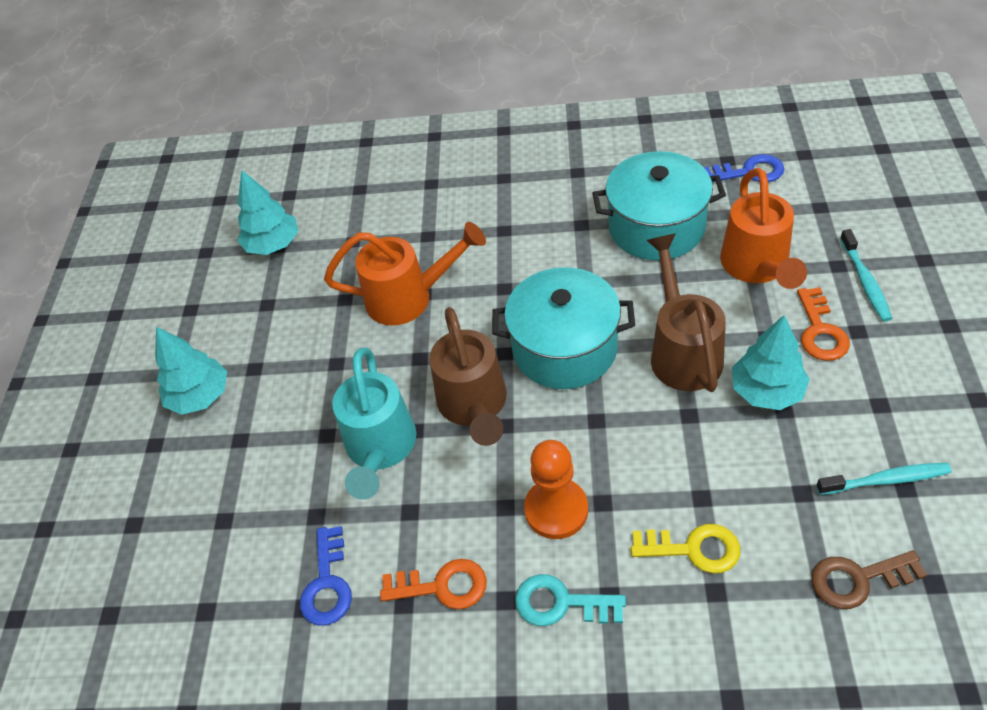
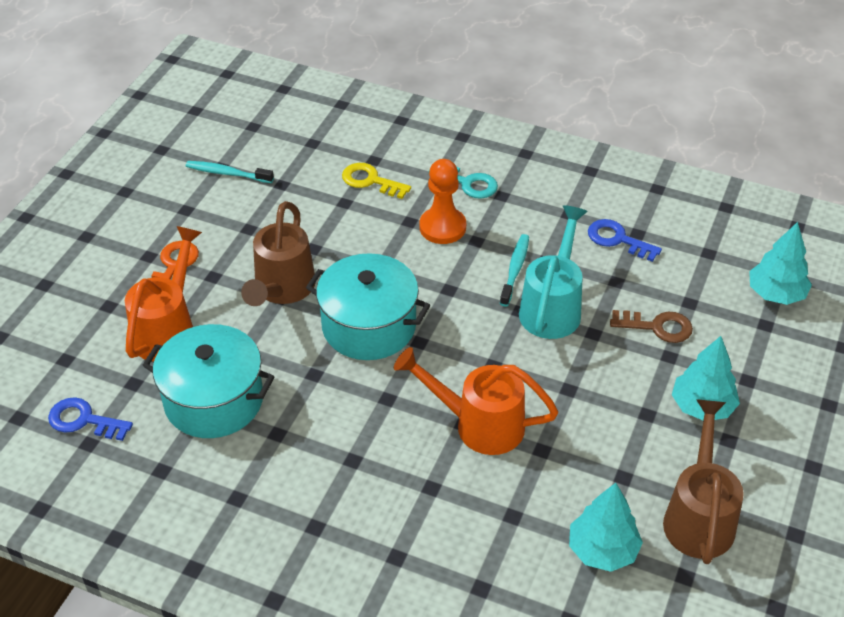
camera: 165 degrees left, 5 degrees down
(327, 584) = (617, 239): blue key -> blue key turned 75 degrees counterclockwise
(442, 586) = (539, 214): orange key -> none
(474, 406) = (465, 311): brown watering can -> brown watering can (699, 516)
(766, 391) = (248, 243): turquoise tree -> turquoise tree (776, 294)
(858, 579) = (291, 140): brown key -> brown key (657, 327)
(865, 281) = (104, 286): turquoise toothbrush -> turquoise toothbrush (515, 270)

